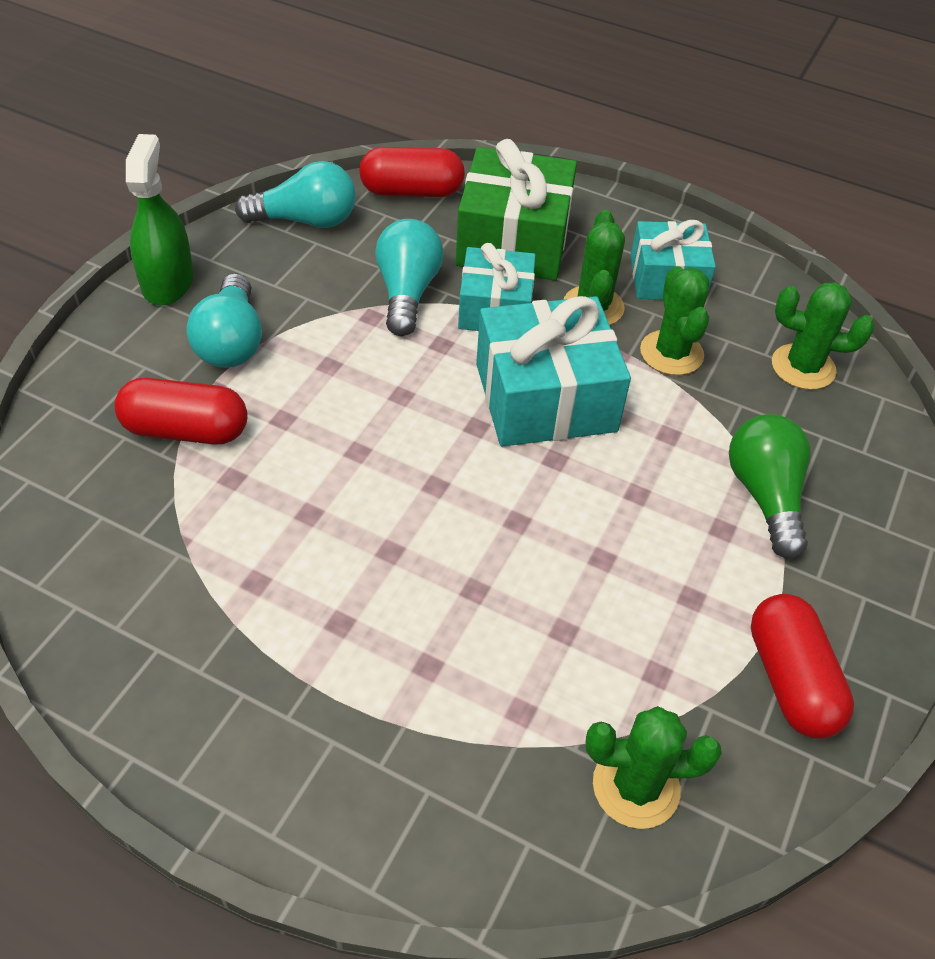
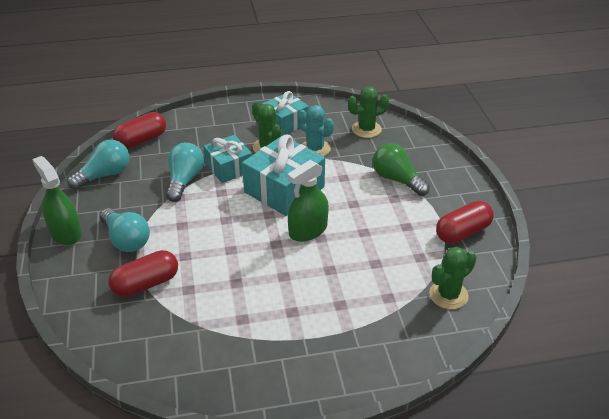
camera: 35 degrees left, 10 degrees down
(407, 292) = (184, 180): turquoise light bulb -> turquoise light bulb turned 45 degrees clockwise
(510, 495) = (308, 230): none -> green spray bottle
(513, 240) = (208, 138): green gift -> none
(671, 353) = (315, 149): green cactus -> turquoise cactus
(791, 680) = (462, 232): red capsule -> red capsule turned 75 degrees counterclockwise

